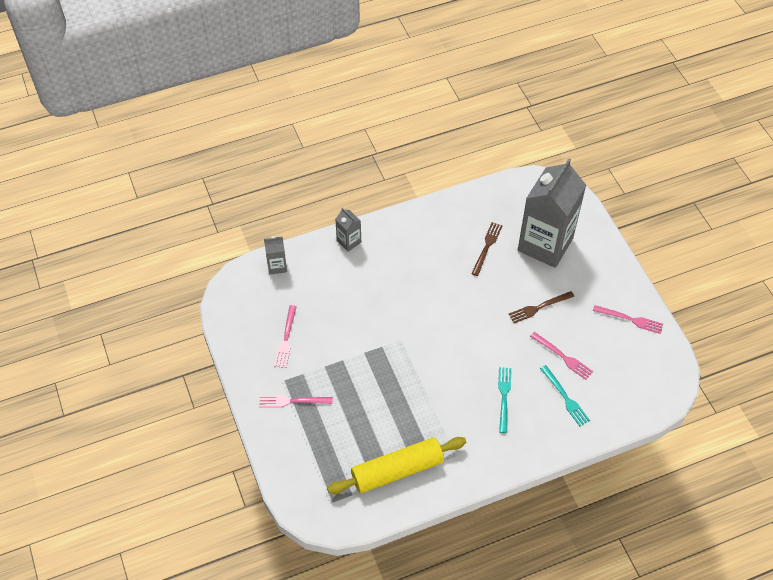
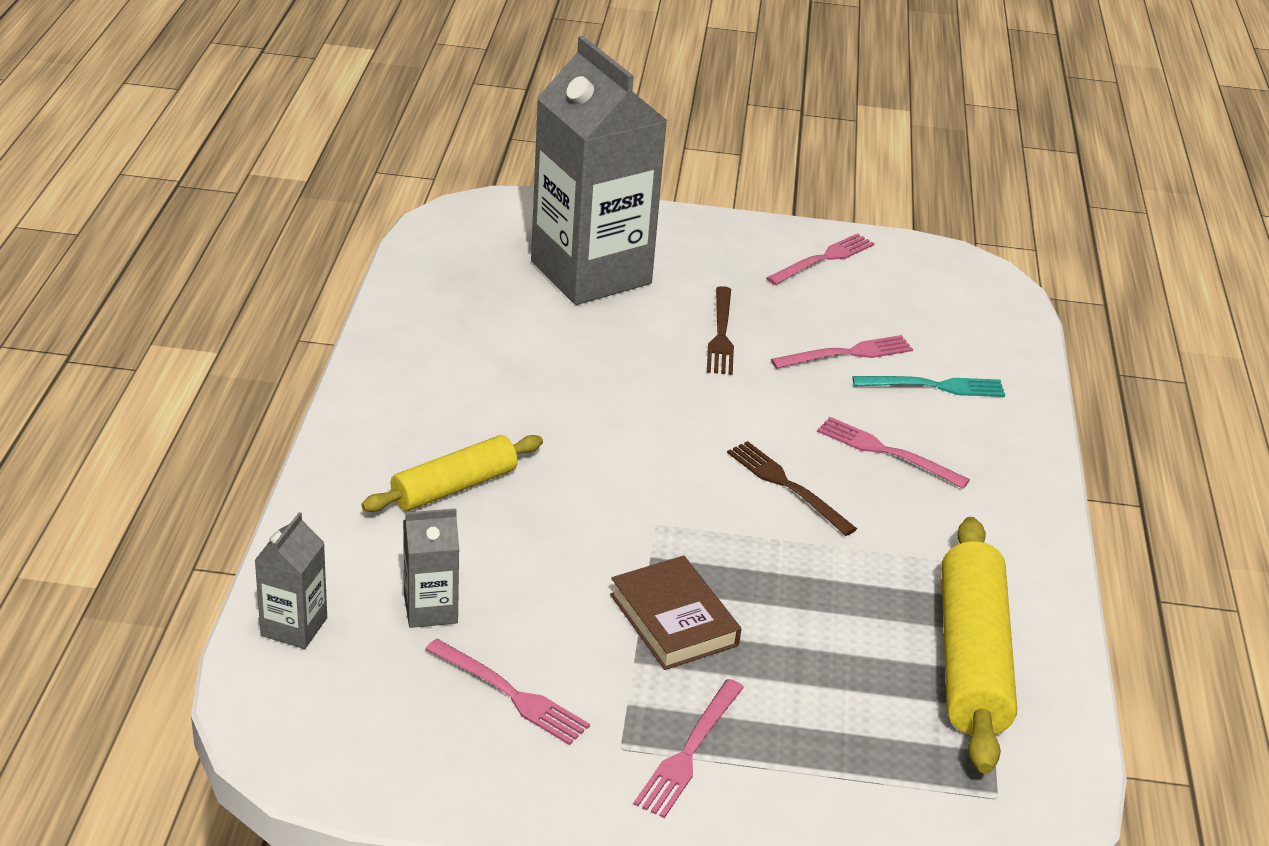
camera: 65 degrees left, 20 degrees down
(349, 241) = (341, 493): grey carton -> grey carton (430, 609)
(353, 368) = (673, 620): none -> brown book
(376, 270) = (454, 487): none -> yellow rolling pin
(487, 247) = (533, 333): brown fork -> brown fork (787, 486)
(504, 397) = (886, 452): turquoise fork -> pink fork

